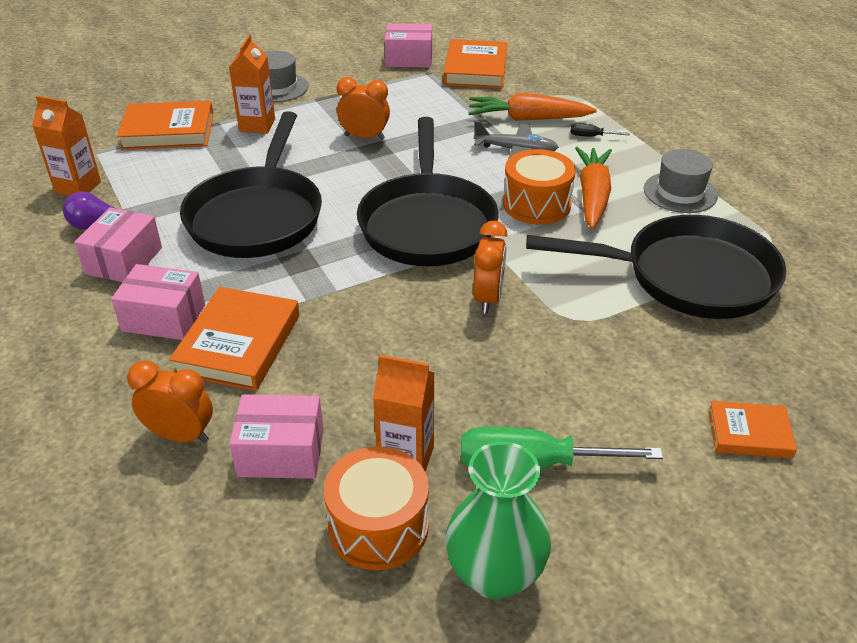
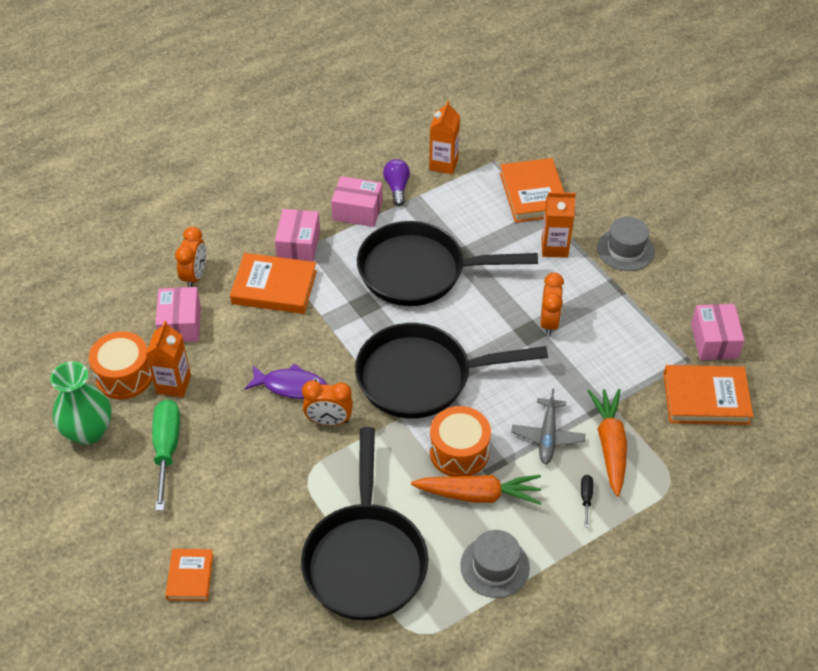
camera: 85 degrees right, 10 degrees up
(426, 331) = (291, 386): none -> purple fish

